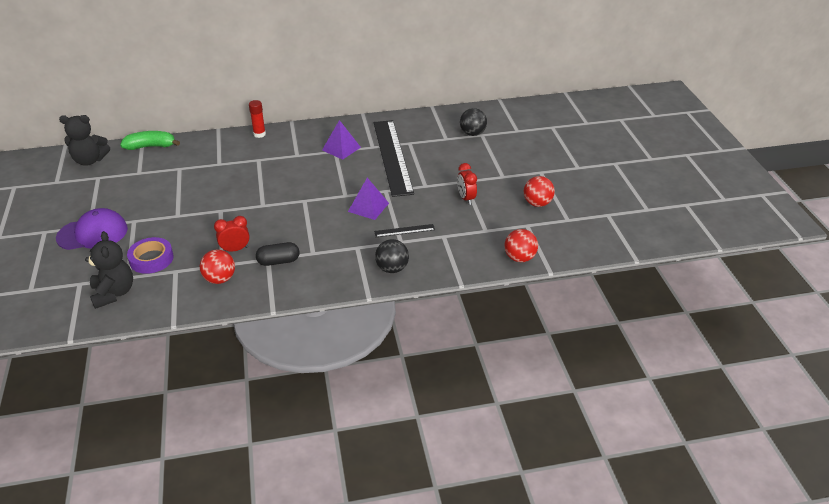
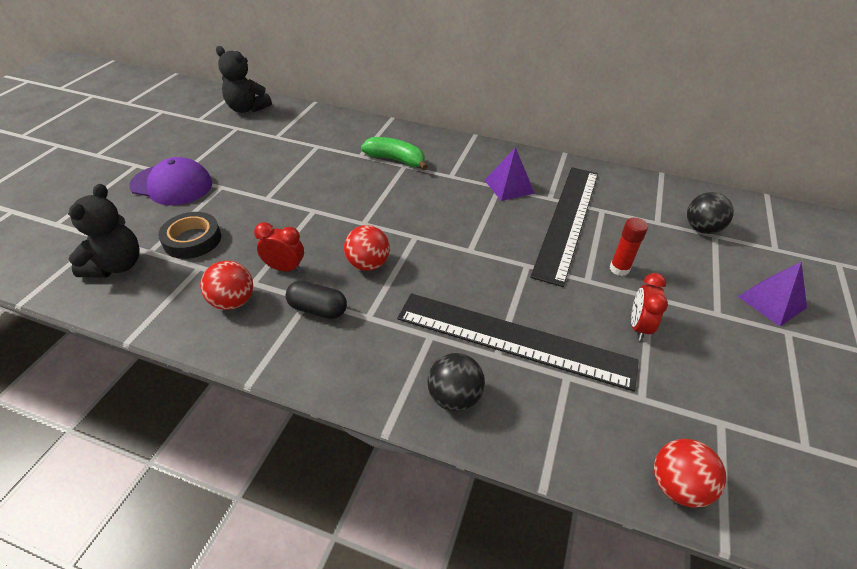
camera: 30 degrees right, 5 degrees up
(151, 146) = (312, 114): green banana -> green banana (395, 160)
(151, 259) = (192, 240): purple tape -> black tape
(259, 134) = (429, 137): red glue stick -> red glue stick (619, 269)
(368, 207) = (488, 280): purple pyramid -> purple pyramid (771, 302)
(404, 230) = (514, 339): black ruler -> black ruler, size x2.49
(537, 203) = (758, 388): red ball -> red ball (368, 264)

